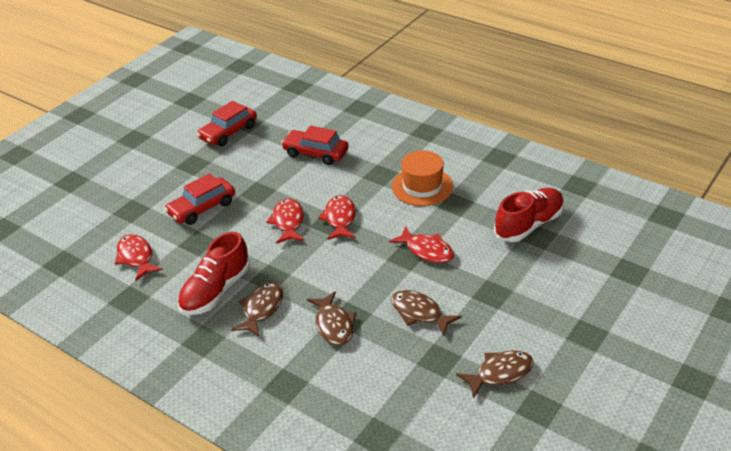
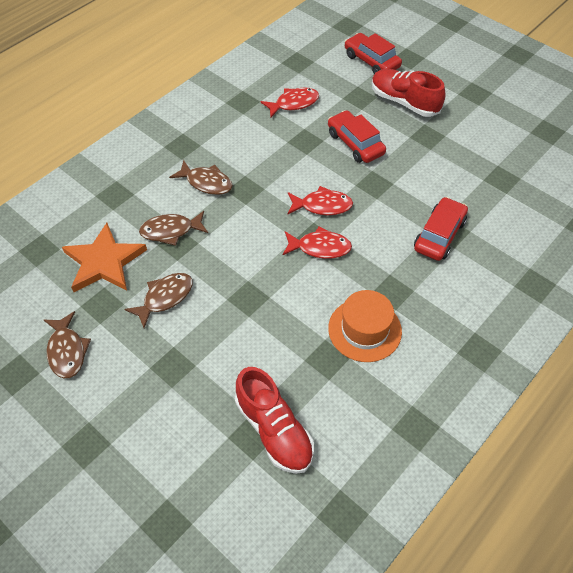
camera: 95 degrees right, 15 degrees up
(216, 291) = (238, 153): red shoe -> red shoe (404, 102)
(228, 132) = (483, 163): red car -> red car (371, 61)
(384, 371) = (104, 262): none -> orange star
(426, 250) = (253, 317): red fish -> none

